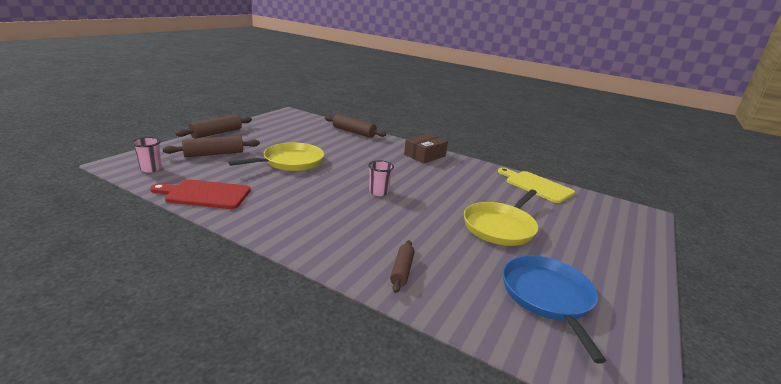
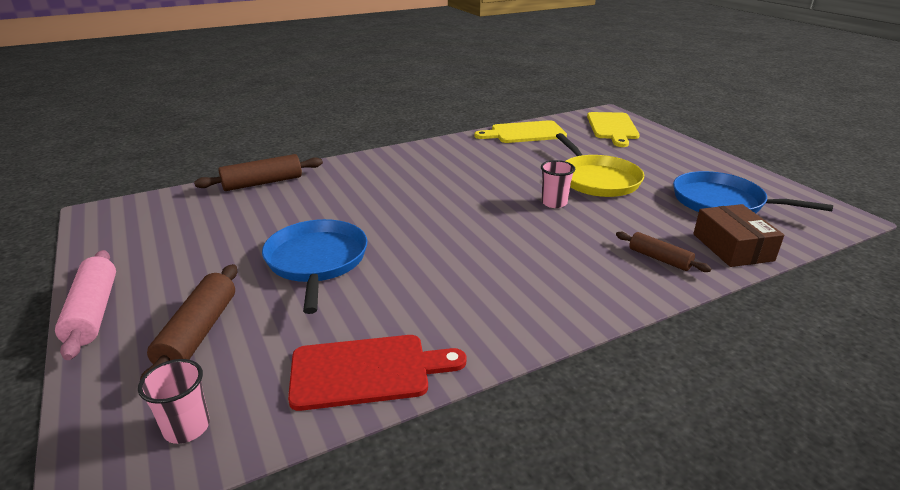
camera: 55 degrees left, 5 degrees up
(205, 194) = (367, 371): red cutting board -> red cutting board turned 135 degrees counterclockwise
(216, 133) = (93, 312): brown rolling pin -> pink rolling pin
(290, 162) = (316, 261): yellow pan -> blue pan
(379, 192) = (474, 220): pink cup -> pink cup (554, 203)
(424, 155) = (395, 161): brown box -> brown box (732, 247)
(617, 220) = (612, 127): none -> yellow cutting board

